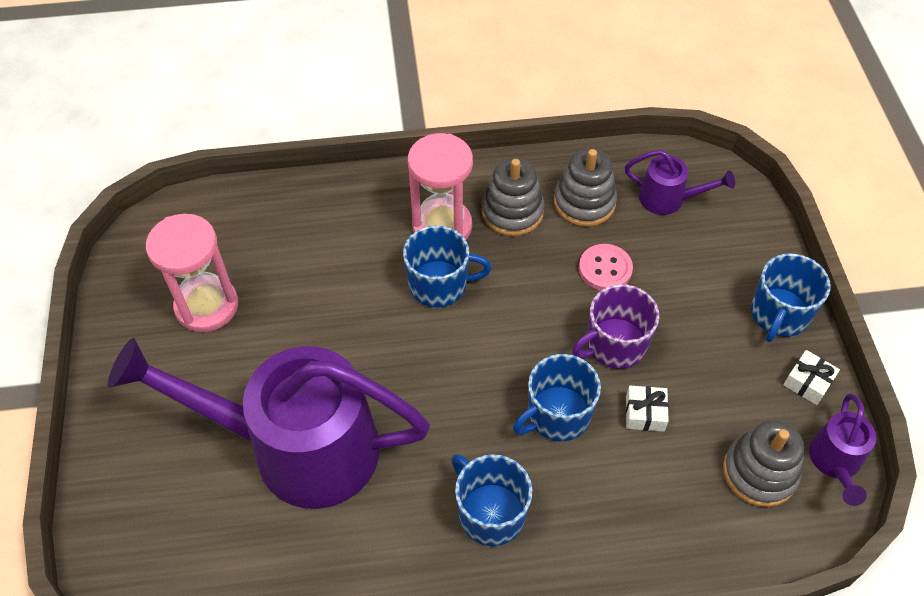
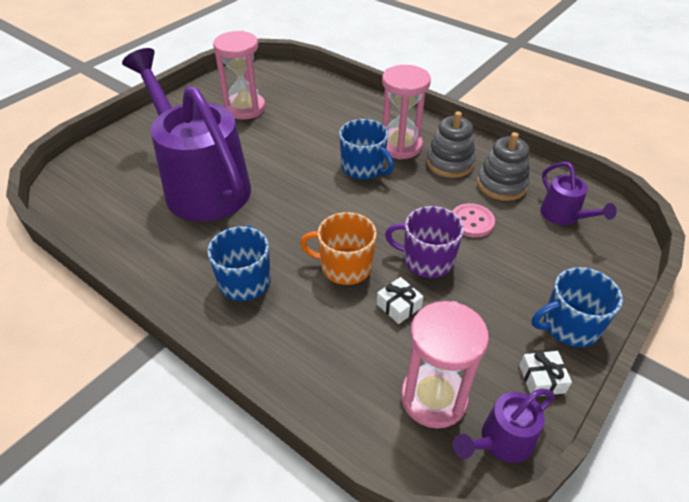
camera: 45 degrees right, 10 degrees down
(557, 415) = (344, 267): blue mug -> orange mug
(759, 472) = (433, 398): grey stacking toy -> pink hourglass

